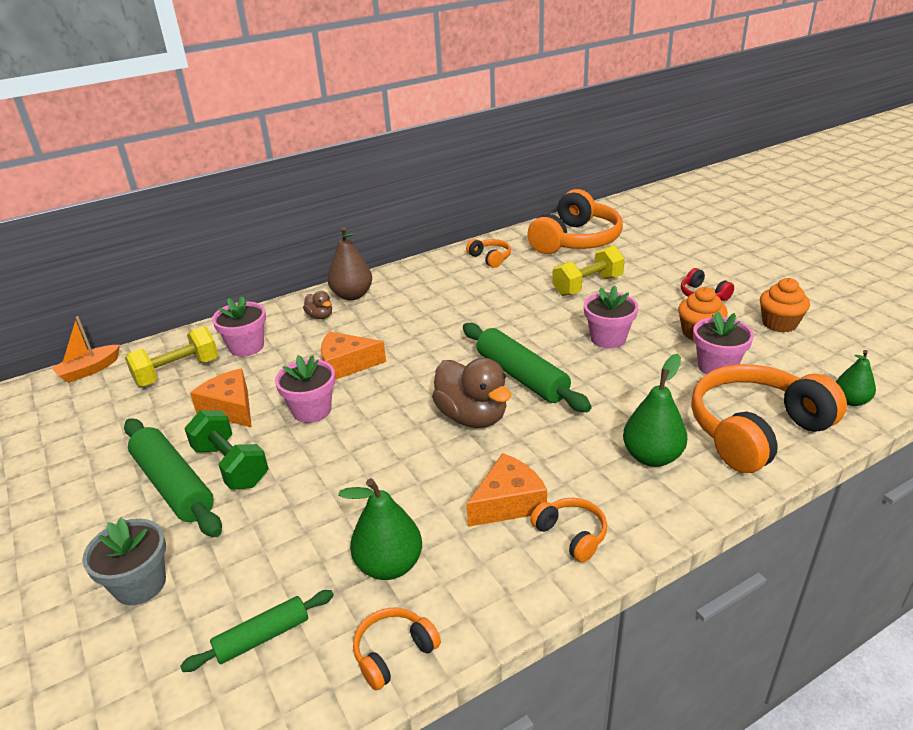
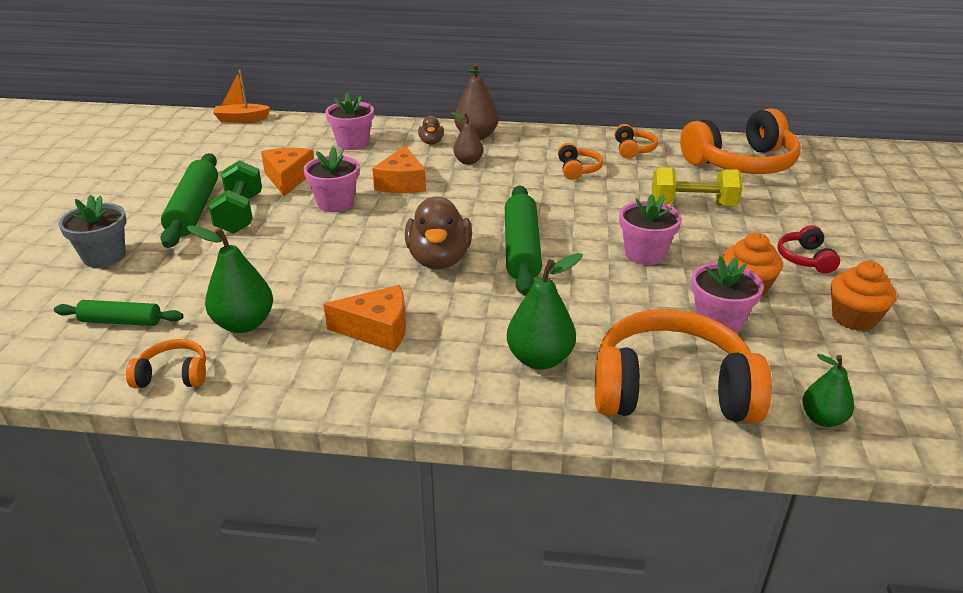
camera: 35 degrees right, 0 degrees up
(177, 372) = (288, 141): yellow dumbbell -> none
(346, 365) = (402, 183): orange cheese -> orange cheese turned 120 degrees counterclockwise
(377, 321) = (468, 161): none -> brown pear
(571, 535) = (389, 376): orange headphones -> orange headphones (578, 169)

